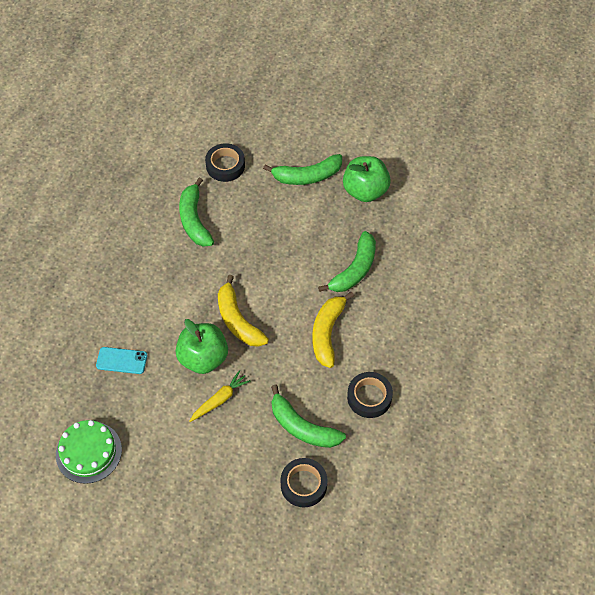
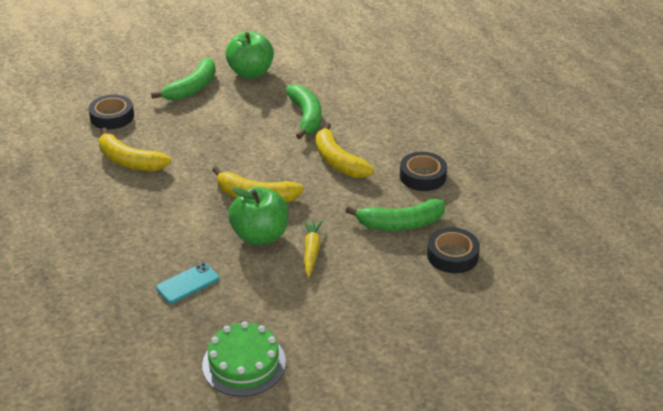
camera: 45 degrees left, 20 degrees down
(194, 220) = (130, 161): green banana -> yellow banana

